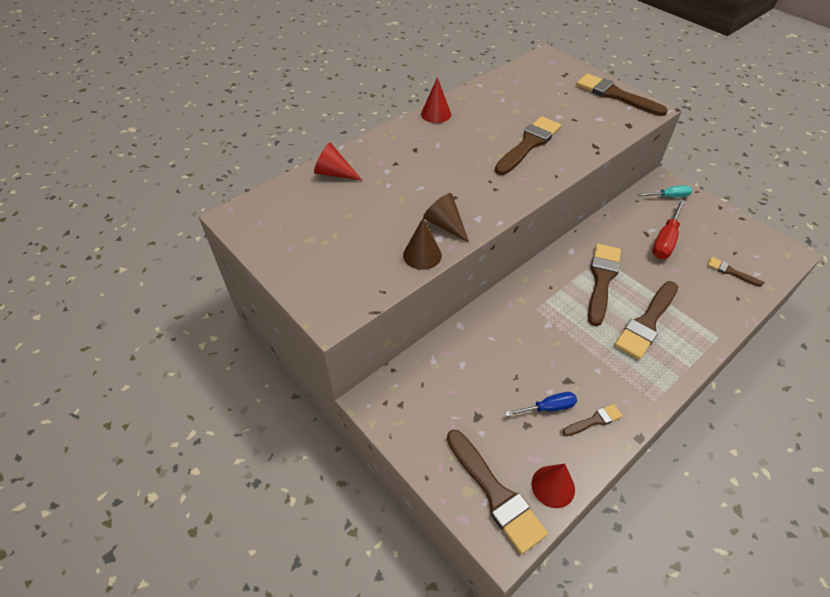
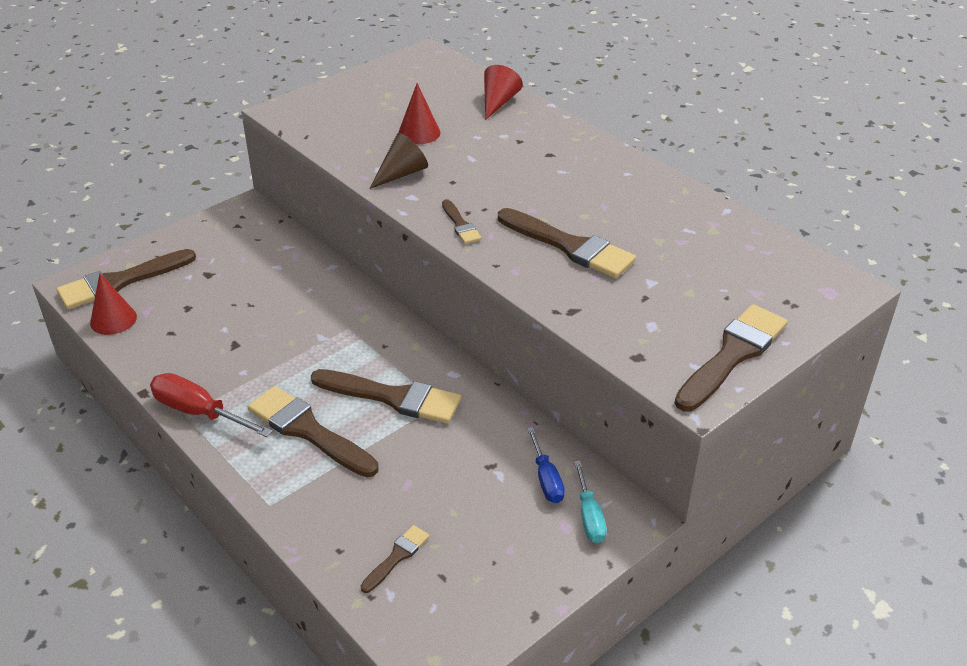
camera: 90 degrees right, 10 degrees down
(422, 255) = (354, 158): brown cone -> none
(436, 114) = (635, 170): red cone -> red cone (419, 133)
(548, 408) = (203, 325): blue screwdriver -> blue screwdriver (546, 478)
(595, 420) = (176, 359): brown brush -> brown brush (460, 225)
(665, 240) = (474, 486): red screwdriver -> red screwdriver (199, 412)

